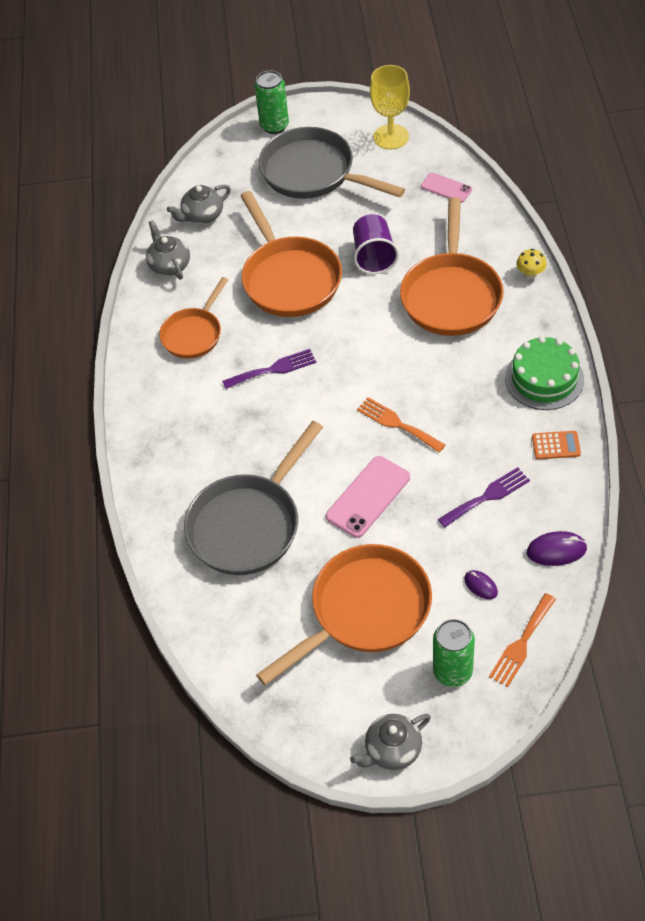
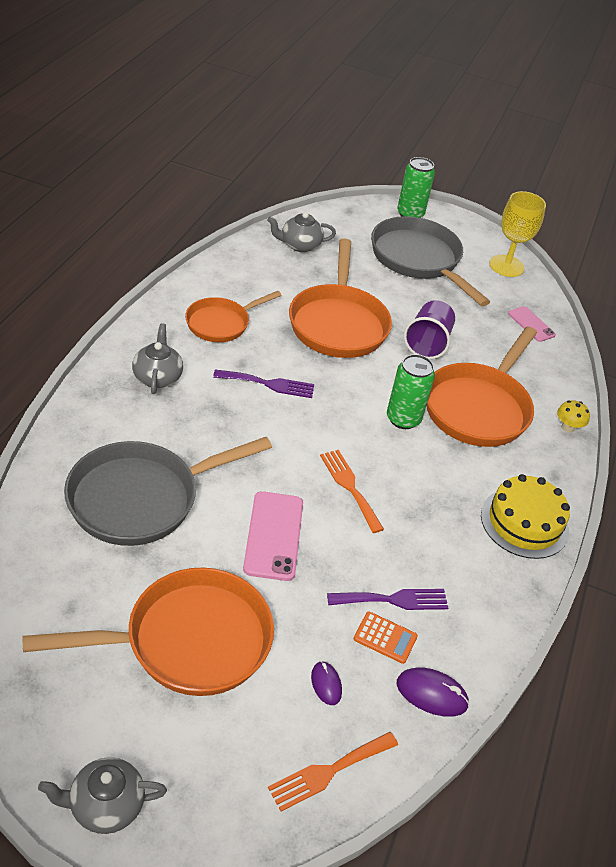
camera: 15 degrees right, 10 degrees down
(169, 265) = (243, 265): grey teapot -> grey teapot (157, 377)
(368, 497) = (273, 535): pink phone -> pink phone turned 60 degrees counterclockwise
(452, 671) = (233, 757): green can -> green can (403, 419)
(544, 378) = (524, 522): green cake -> yellow cake
(556, 445) = (497, 590): orange calculator -> orange calculator (385, 638)

